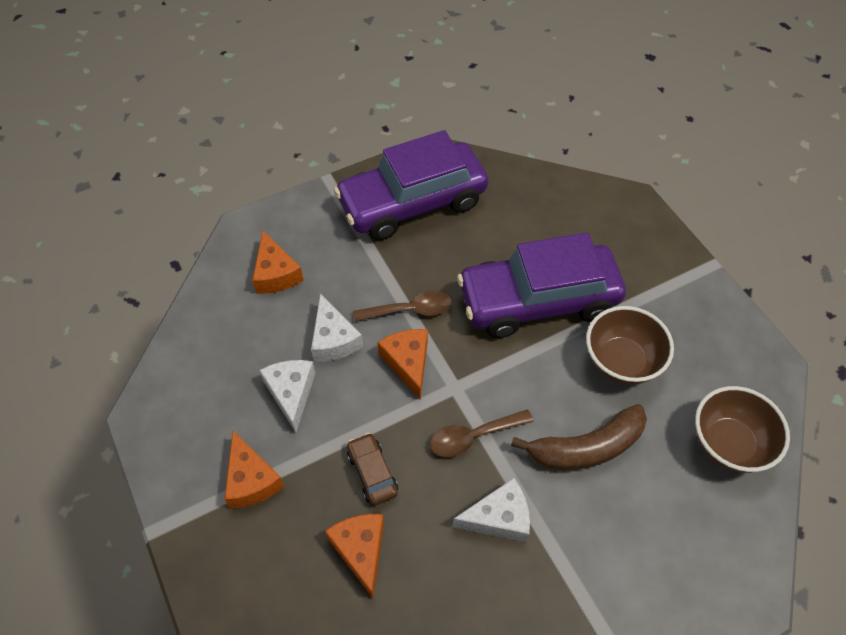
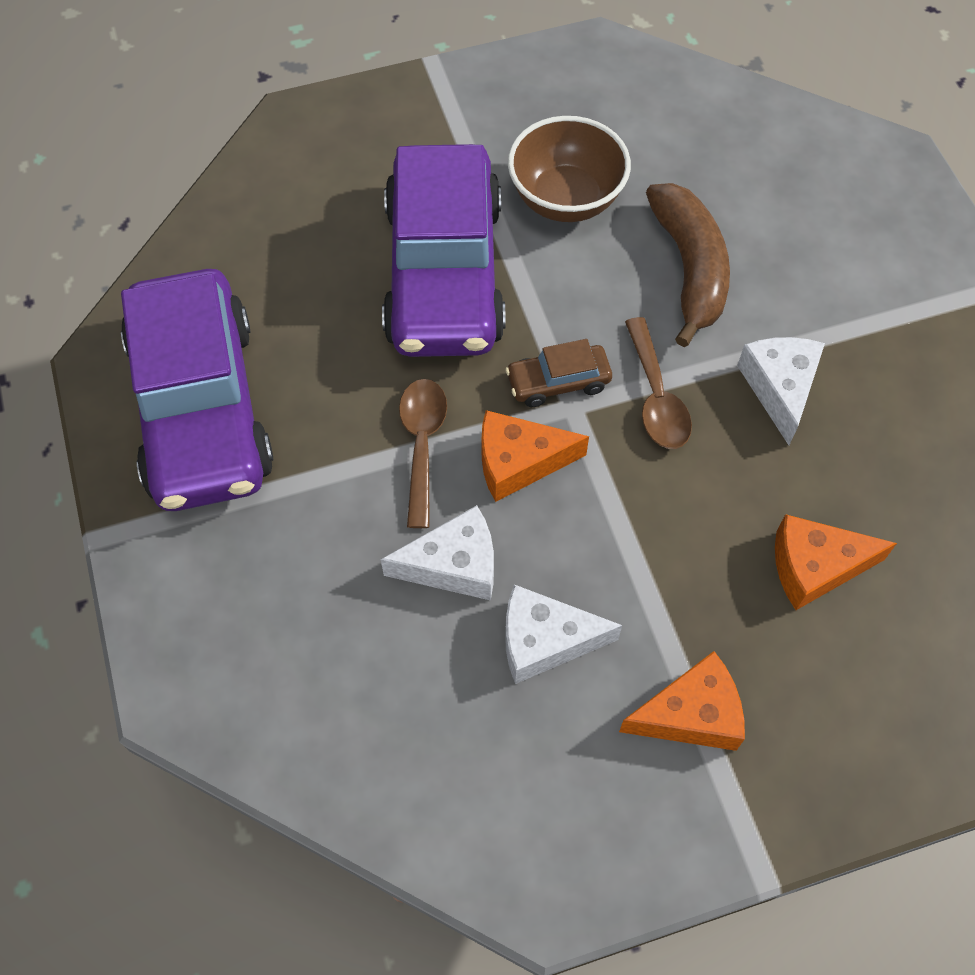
camera: 80 degrees left, 5 degrees up
(276, 273) = (295, 647): orange cheese -> none
(372, 473) = (698, 536): brown car -> brown car (558, 382)
(728, 444) = (702, 122): brown bowl -> none

